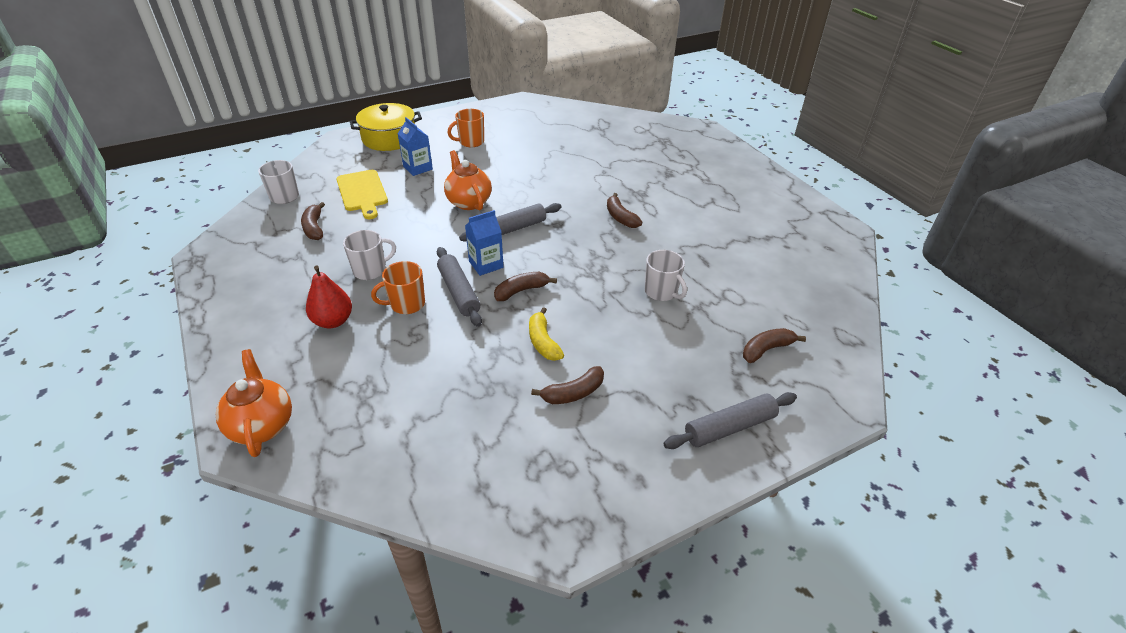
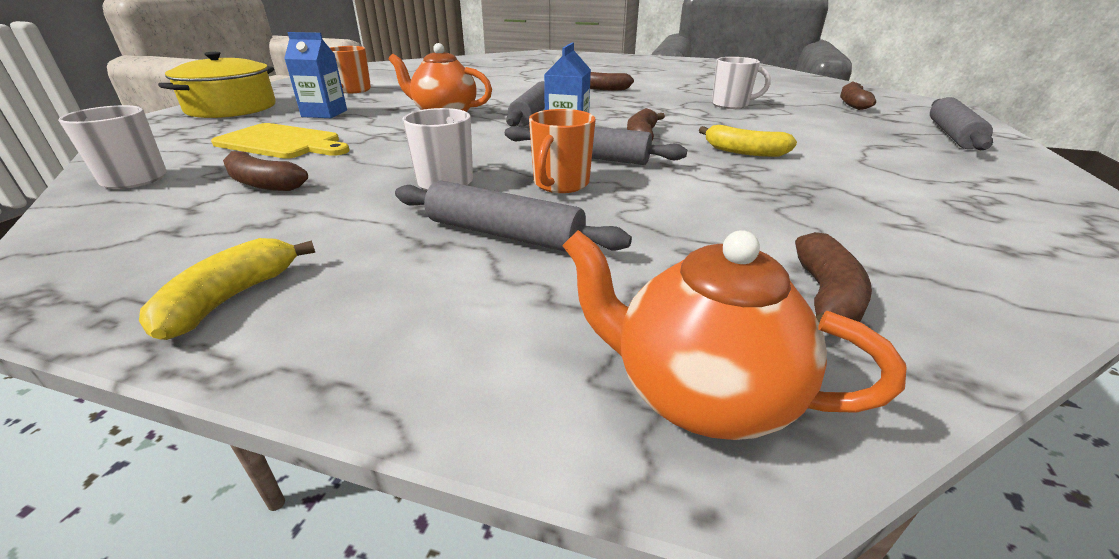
camera: 45 degrees left, 10 degrees down
(229, 296) = (231, 298): none -> yellow banana
(333, 321) = (504, 234): red pear -> grey rolling pin
(573, 393) = (849, 164): brown banana -> brown banana (826, 297)

